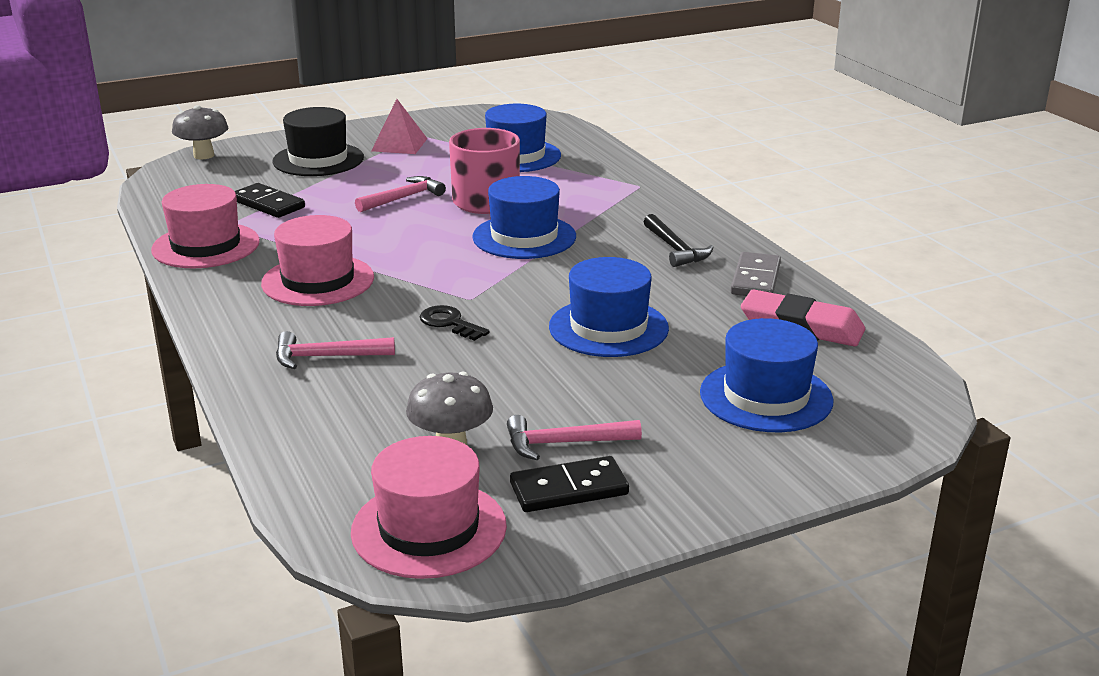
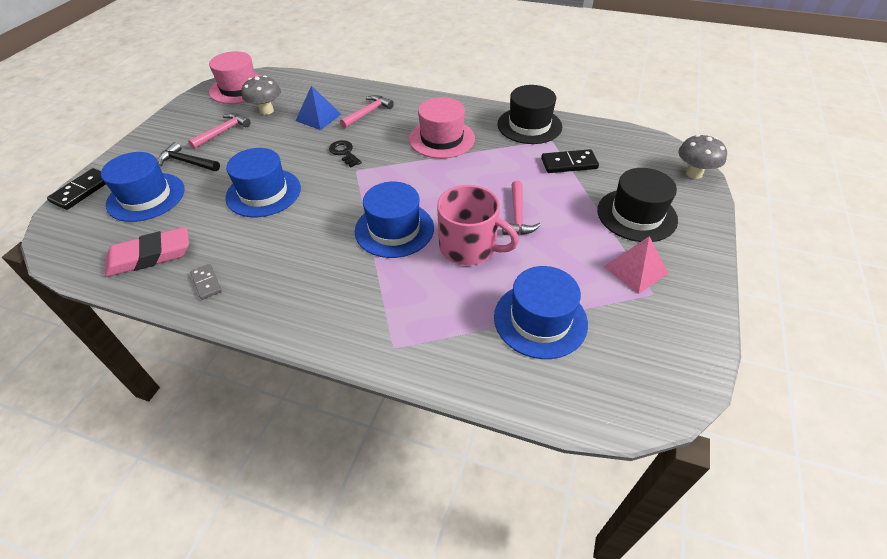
camera: 135 degrees right, 20 degrees up
(206, 246) = (529, 125): pink hat -> black hat
(398, 388) = (318, 117): none -> blue pyramid
(449, 323) = (344, 153): black key -> black key turned 120 degrees counterclockwise
(569, 489) = (203, 119): black domino -> black domino (82, 191)
(675, 249) = (287, 280): black hammer -> black hammer (187, 162)
(755, 279) = (206, 283): grey domino -> grey domino, size x0.64

